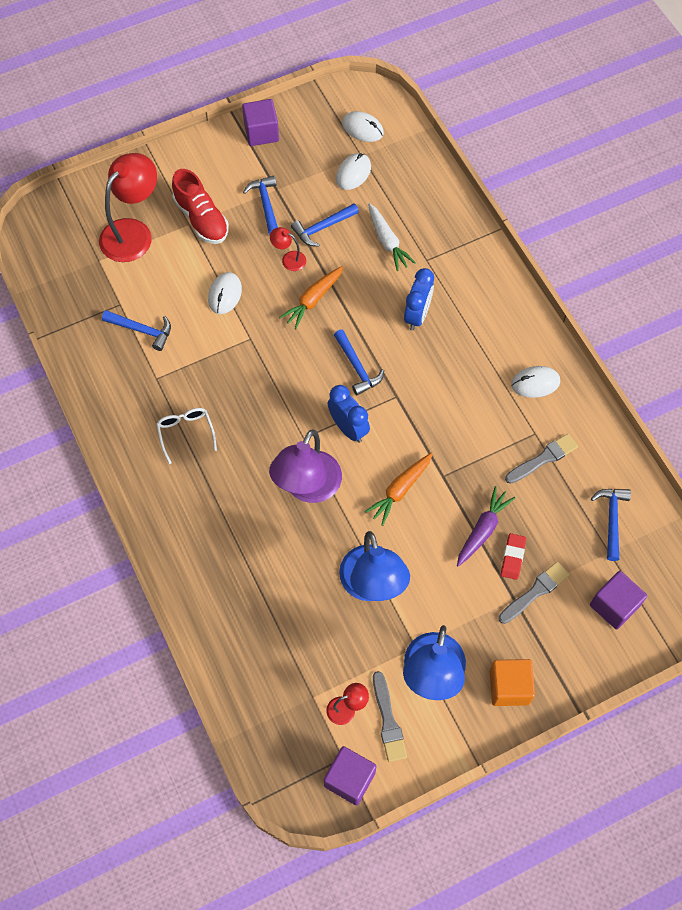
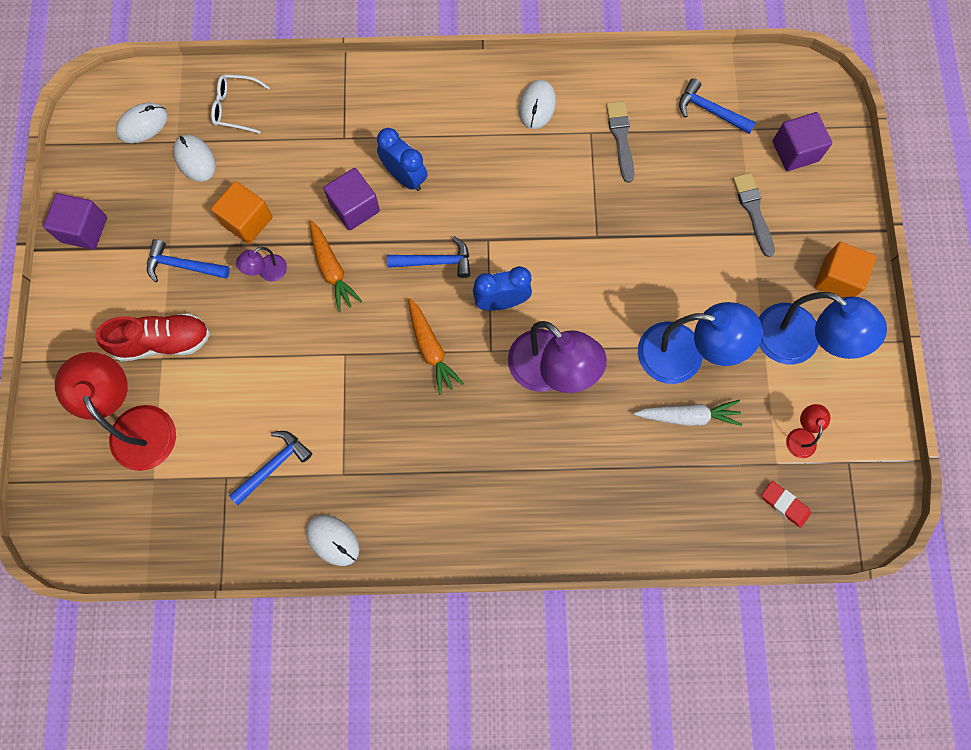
camera: 65 degrees left, 10 degrees up
(186, 433) = (426, 469): white glasses -> white glasses (235, 107)
(225, 294) = (275, 357): white mouse -> white mouse (333, 540)
(289, 259) = (267, 272): red lamp -> purple lamp
(322, 228) = (247, 221): blue hammer -> orange cube
(349, 779) = (872, 464): purple cube -> purple cube (354, 207)
(387, 241) = (300, 165): white carrot -> white carrot (688, 416)
(388, 720) = (828, 403): grey brush -> none
(400, 490) = (594, 283): orange carrot -> orange carrot (431, 349)
(482, 530) = (670, 227): purple carrot -> none
(513, 557) = (710, 214): red eraser -> red eraser (784, 504)

